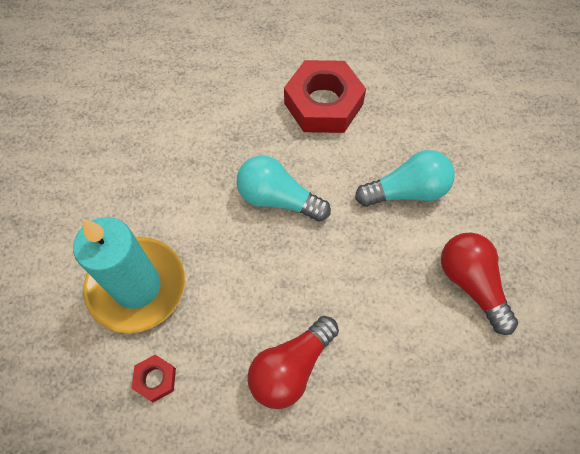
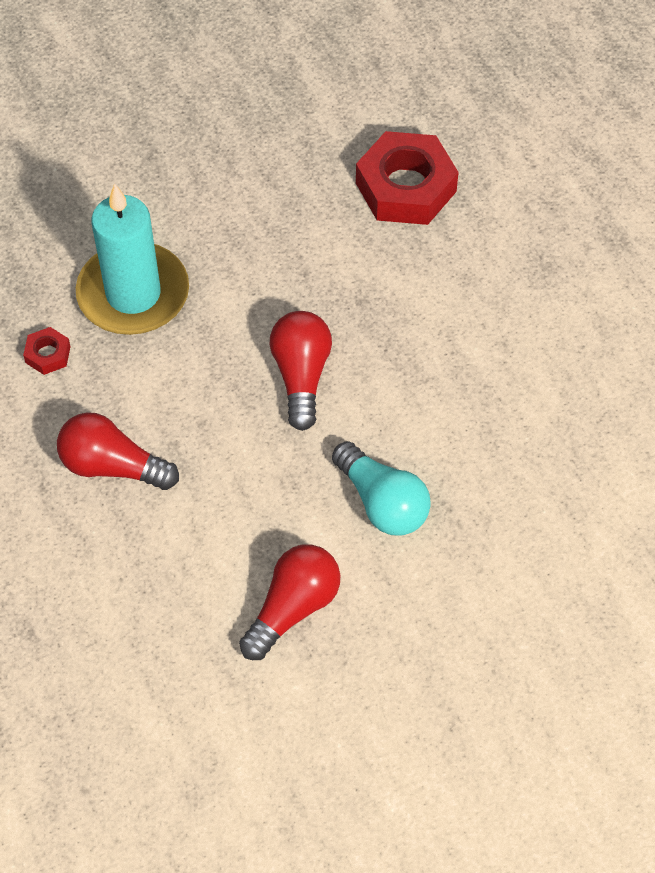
camera: 65 degrees right, 5 degrees down
(278, 199) = (301, 376): turquoise light bulb -> red light bulb
(323, 104) = (460, 370): red nut -> red nut (405, 187)

